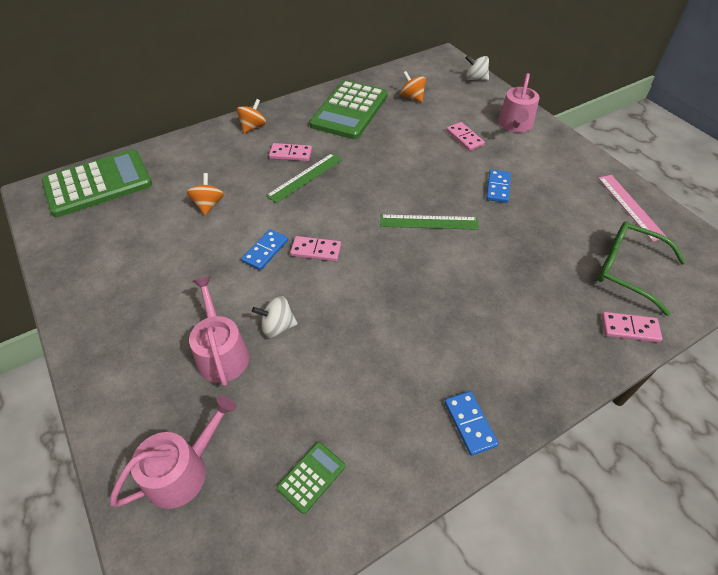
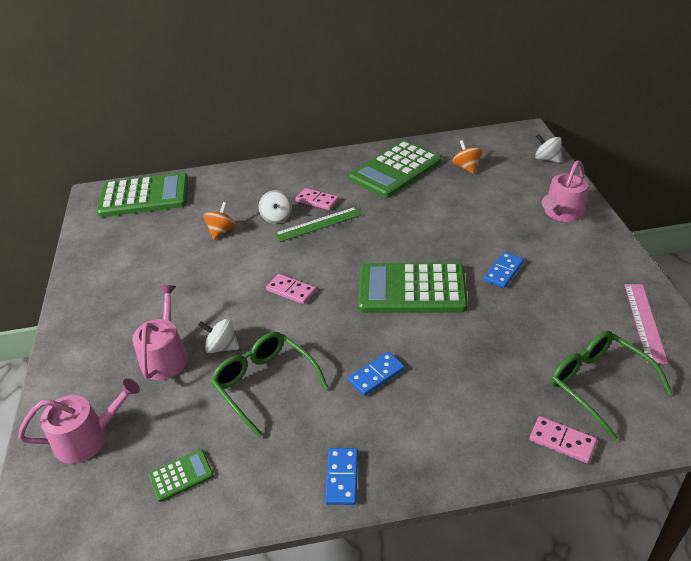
camera: 25 degrees right, 10 degrees down
(253, 127) = (297, 170): orange spinning top -> none
(259, 178) = (276, 217): none -> white spinning top
(265, 251) = (247, 281): blue domino -> blue domino (376, 375)
(343, 353) = (264, 384): none -> green glasses
(429, 222) = (411, 289): green ruler -> green calculator
(464, 138) = (497, 216): pink domino -> none

